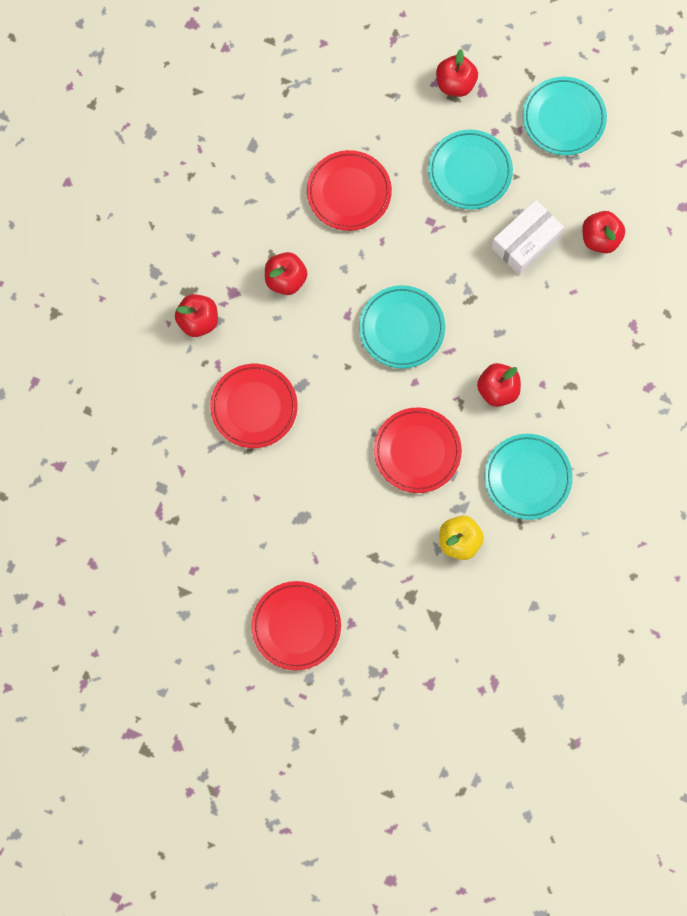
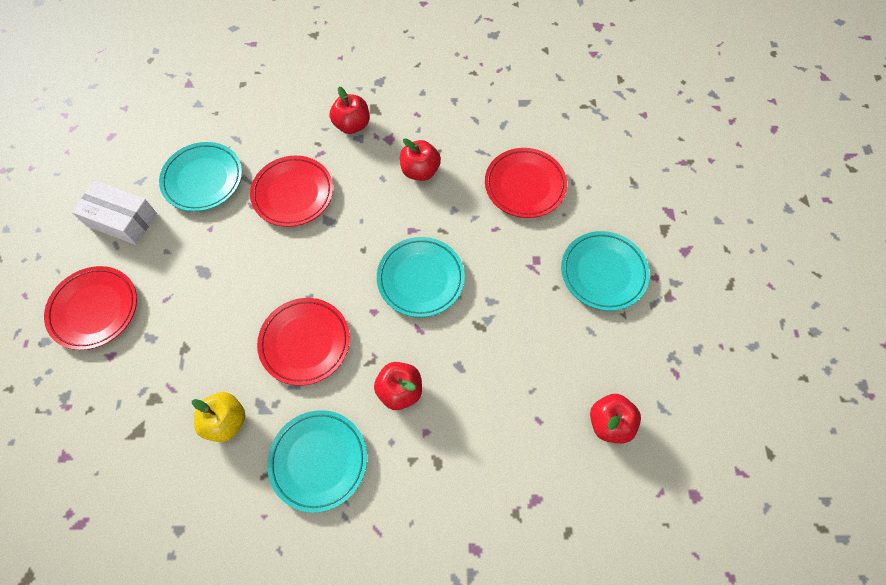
camera: 65 degrees right, 10 degrees down
(455, 83) = (678, 226): red apple -> none
(526, 242) = (564, 352): white box -> white box (122, 220)
(563, 118) = (709, 333): turquoise plate -> turquoise plate (203, 179)

